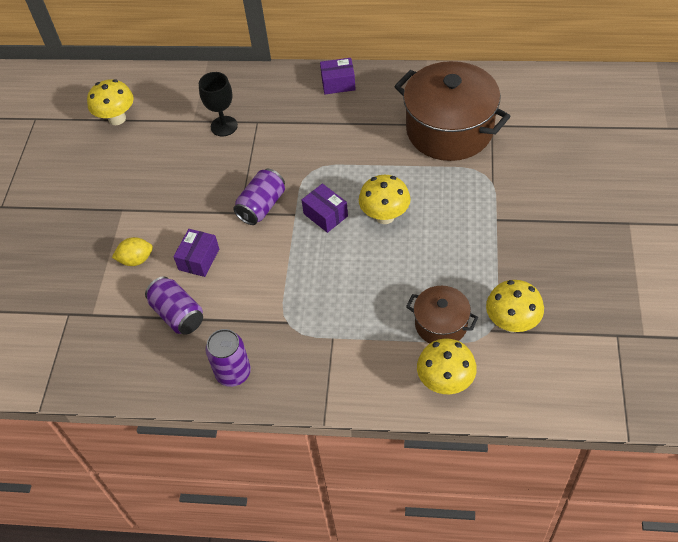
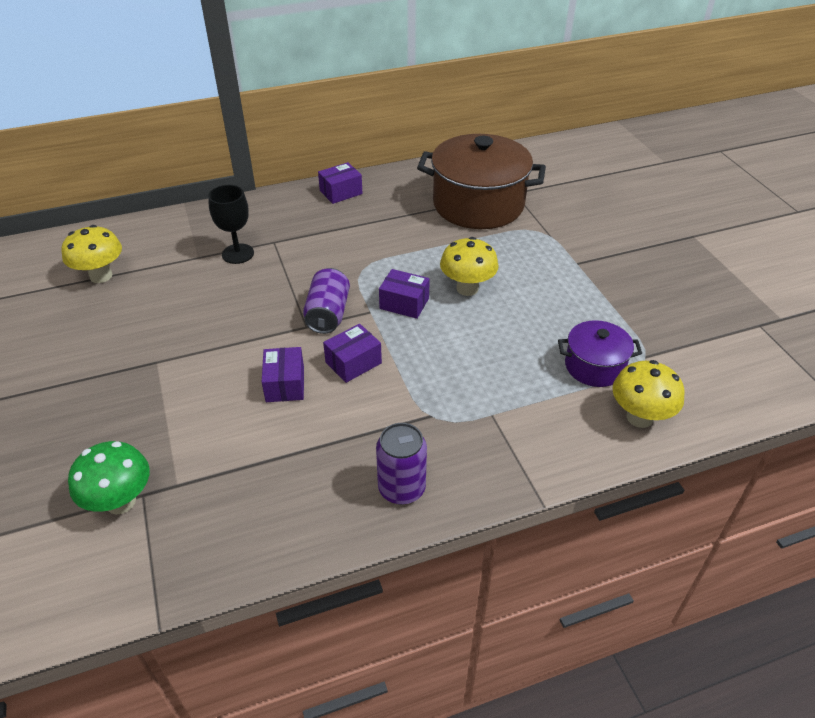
camera: 30 degrees left, 10 degrees down
(53, 314) = (121, 502): none -> green mushroom
(136, 260) = (205, 407): yellow lemon -> none
(178, 314) = (293, 449): purple can -> none
(257, 257) = (353, 363): none -> purple box
(441, 324) = (594, 366): brown pot -> purple pot
(512, 323) = (660, 344): yellow mushroom -> none

